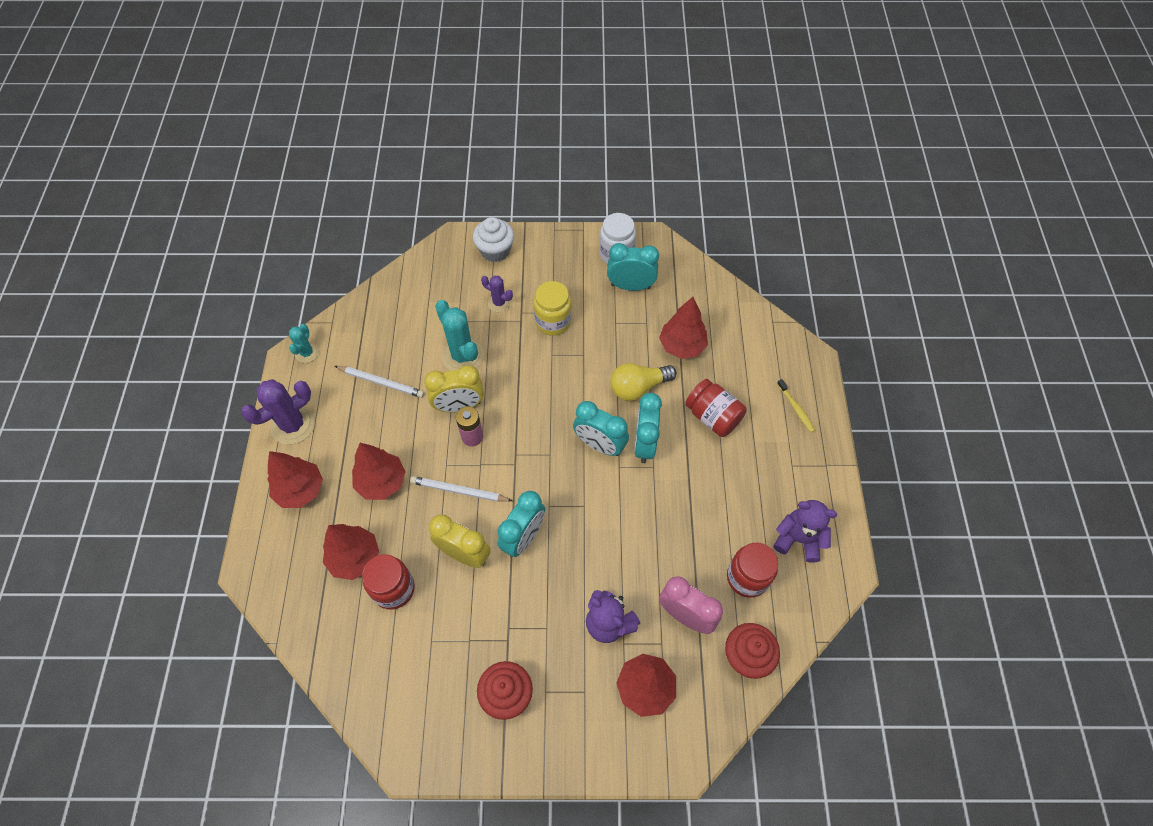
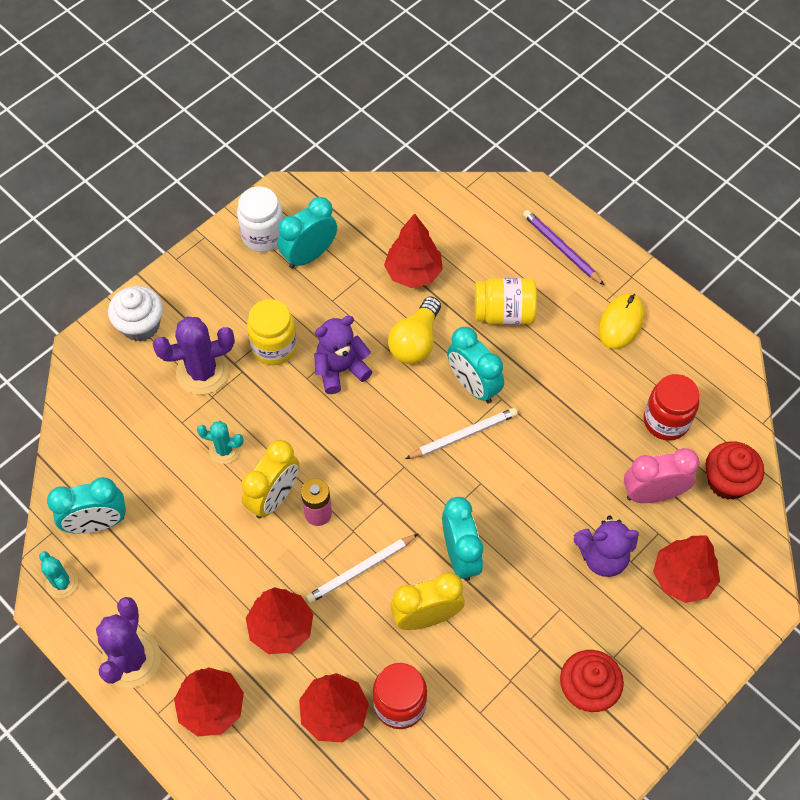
camera: 45 degrees left, 0 degrees up
(381, 382) = (173, 543): white pencil -> white pencil (463, 435)
(463, 356) = (224, 450): turquoise cactus -> turquoise cactus, size x0.56
(499, 303) = (202, 372): purple cactus -> purple cactus, size x1.77
(599, 445) = (437, 420): turquoise clock -> turquoise clock (97, 523)
(712, 417) = (504, 313): red jar -> yellow jar
(785, 488) = (621, 323): none -> yellow mouse
(796, 408) = (561, 249): yellow toothbrush -> purple pencil
(798, 539) = (671, 355): purple teddy bear -> purple teddy bear (340, 369)

